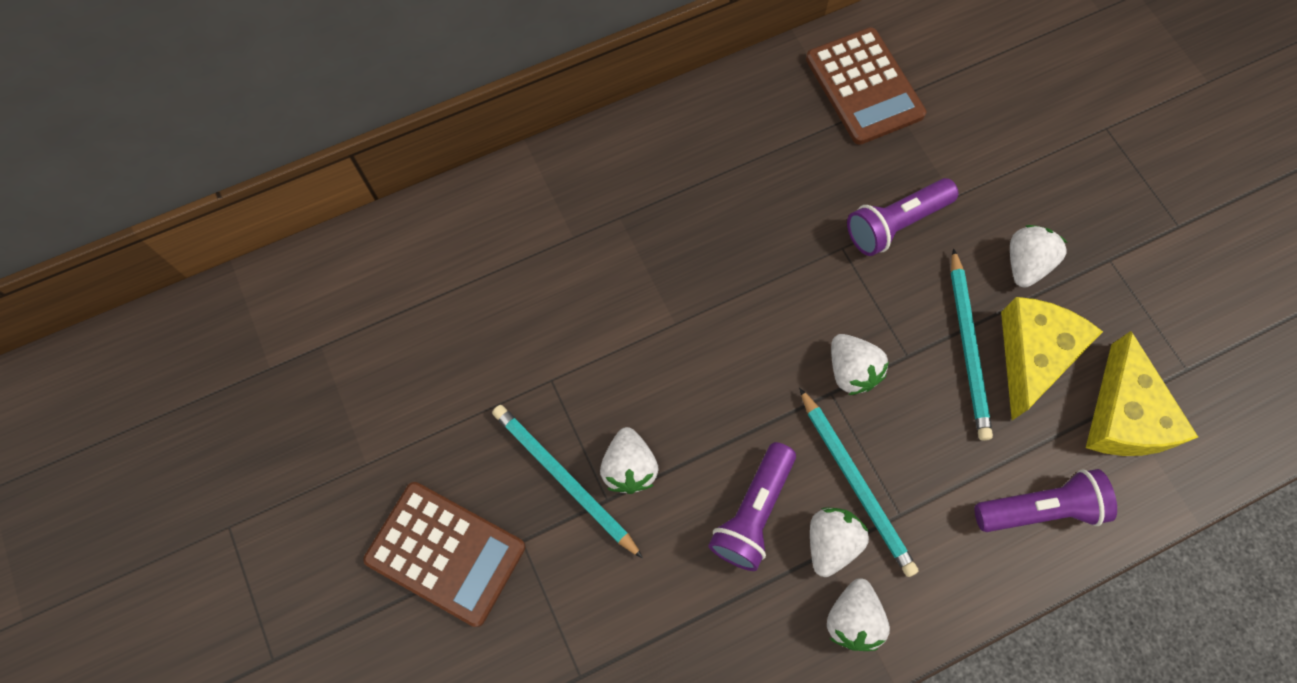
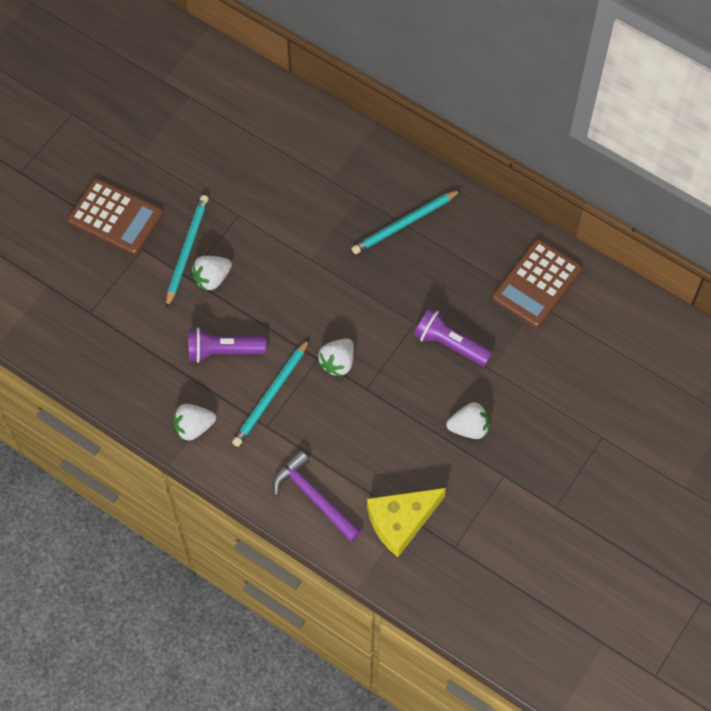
camera: 60 degrees right, 5 degrees down
(446, 553) = (115, 217): brown calculator -> brown calculator turned 60 degrees counterclockwise
(831, 542) = (229, 397): white strawberry -> none
(968, 347) = (392, 418): turquoise pencil -> turquoise pencil (404, 224)
(1033, 355) = (409, 456): yellow cheese -> none
(1039, 509) = (313, 497): purple flashlight -> purple hammer

